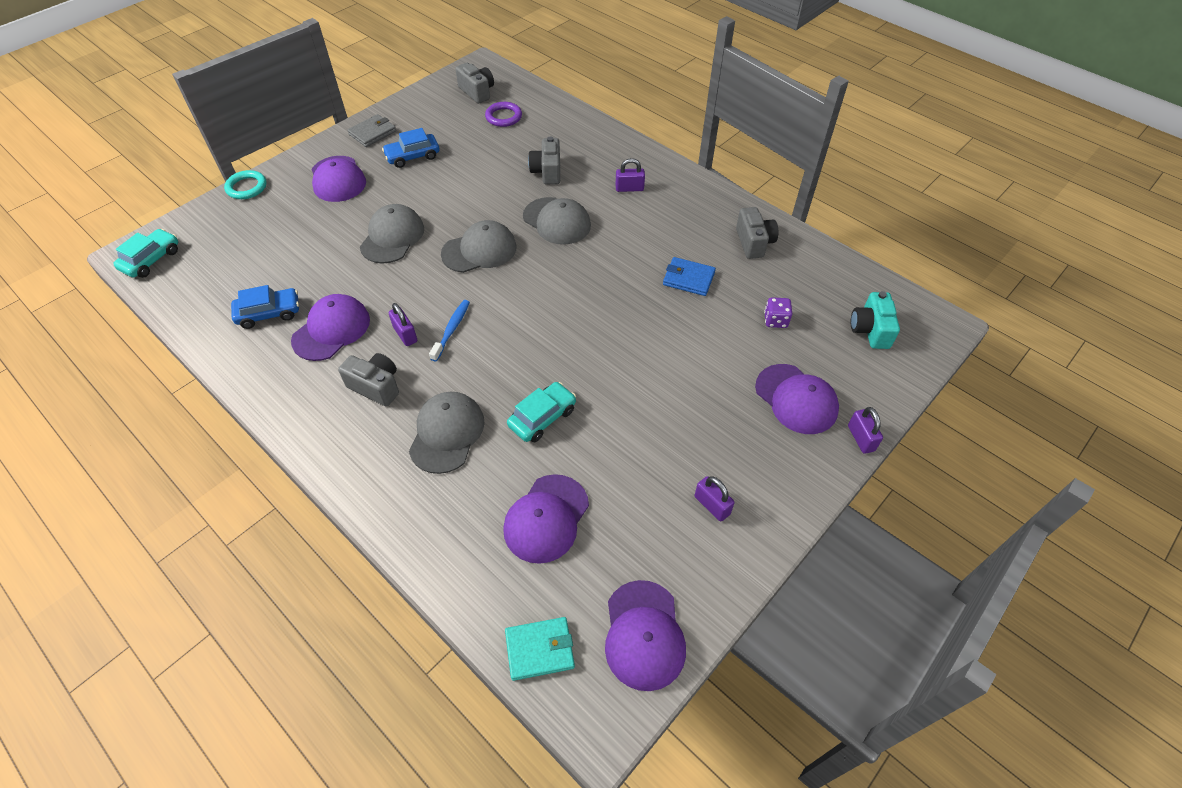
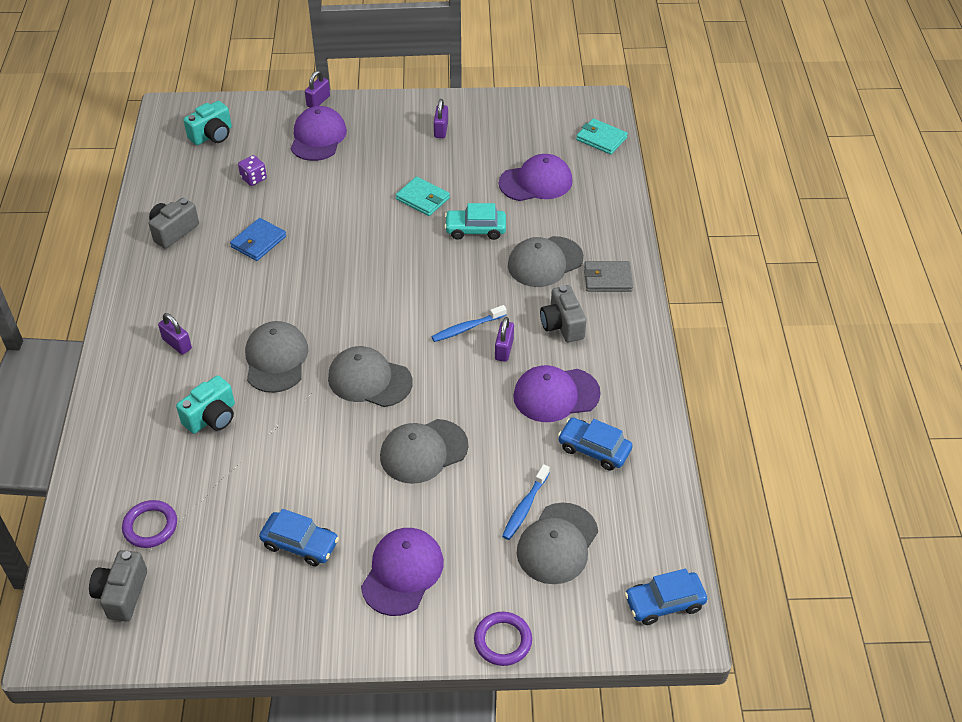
camera: 135 degrees left, 5 degrees down
(151, 260) = (664, 603): turquoise car -> blue car
(247, 187) = (502, 641): turquoise ring -> purple ring
(251, 246) = (557, 544): none -> grey cap
(291, 251) = (524, 507): none -> blue toothbrush
(372, 133) = (300, 621): grey wallet -> grey wallet (607, 279)
(547, 172) = (212, 417): grey camera -> turquoise camera
(624, 411) = (422, 198): none -> turquoise wallet
(644, 635) = (545, 112): purple cap -> none
(688, 278) = (258, 241): blue wallet -> blue wallet turned 60 degrees clockwise

